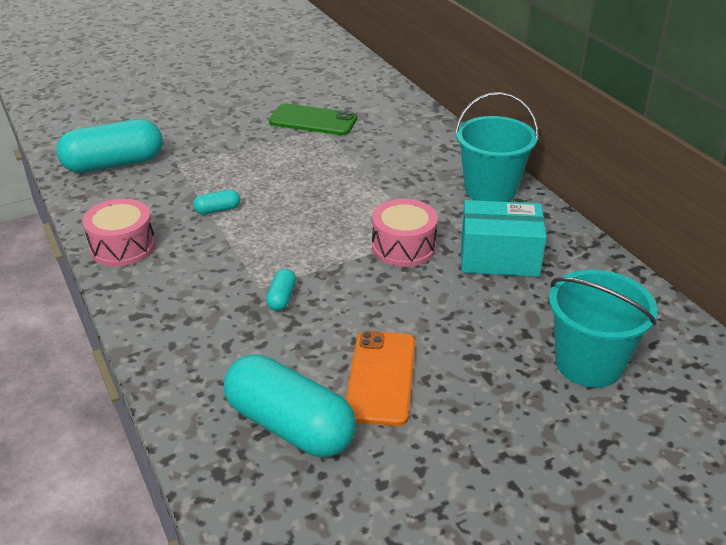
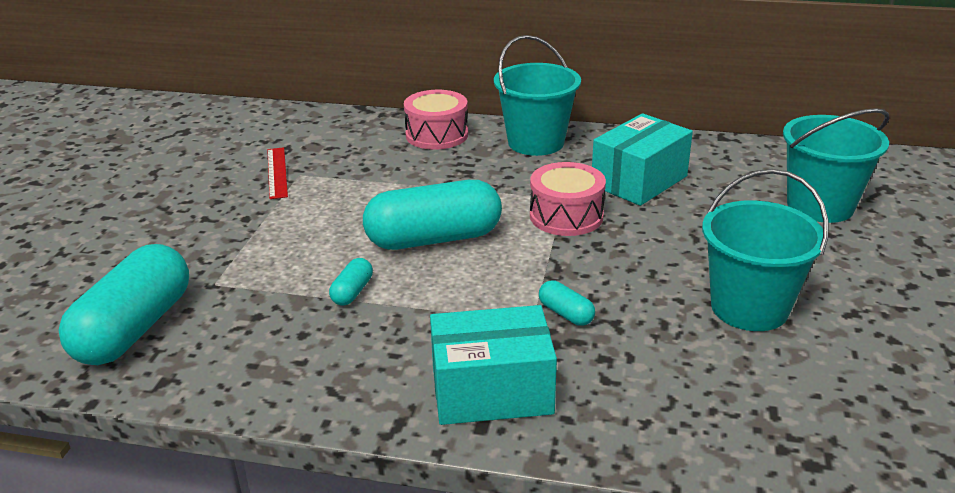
camera: 50 degrees left, 5 degrees down
(122, 246) = (328, 386): pink drum -> pink drum (437, 135)
(171, 304) = (492, 391): none -> turquoise box
(290, 425) = (775, 388): turquoise capsule -> turquoise capsule (434, 239)
(313, 120) = (277, 172): green phone -> red ruler
(381, 377) = (749, 307): orange phone -> turquoise bucket

